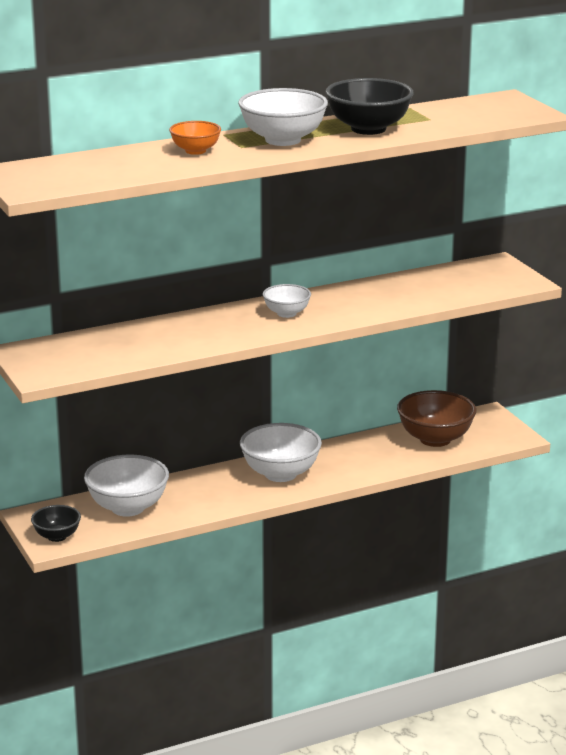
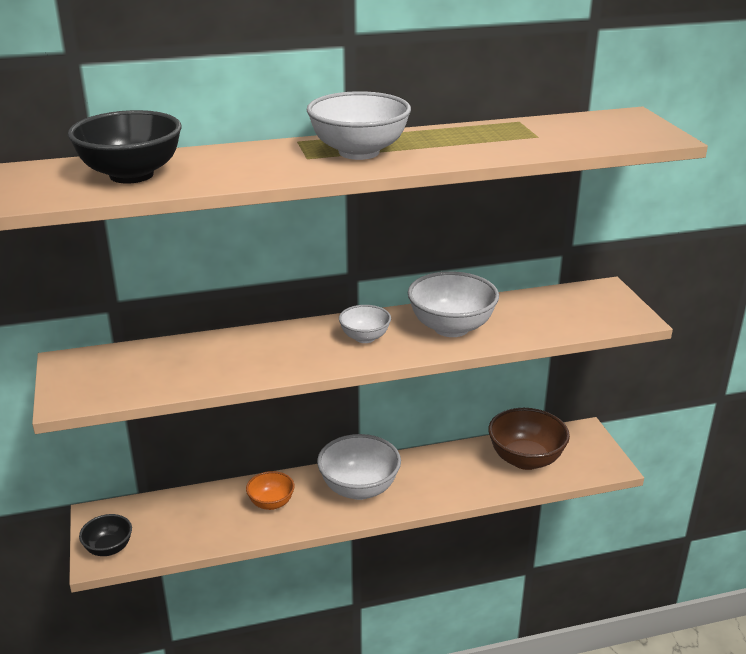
camera: 10 degrees right, 5 degrees up
(128, 508) = (194, 517): white bowl -> white bowl (451, 328)
(195, 151) = (253, 160): orange bowl -> orange bowl (271, 503)
(368, 129) = (462, 144): black bowl -> black bowl (131, 175)

